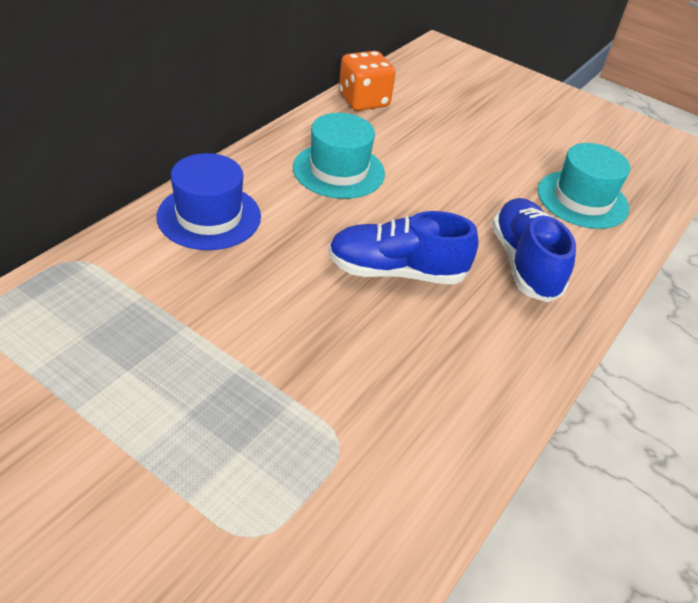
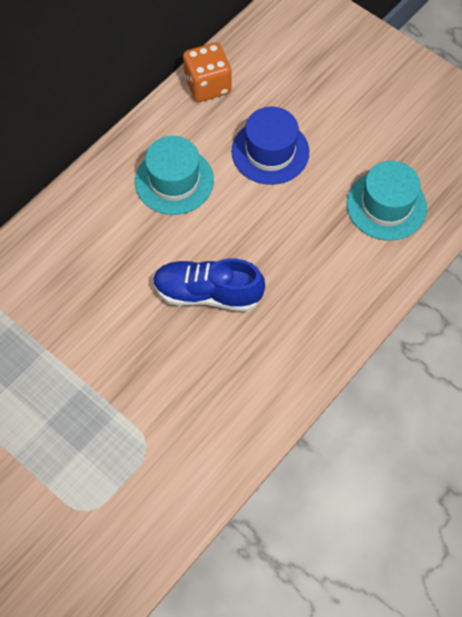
camera: 10 degrees right, 20 degrees up
(209, 216) = (64, 240): blue hat -> blue hat (270, 152)
(524, 263) = (315, 281): blue shoe -> none

